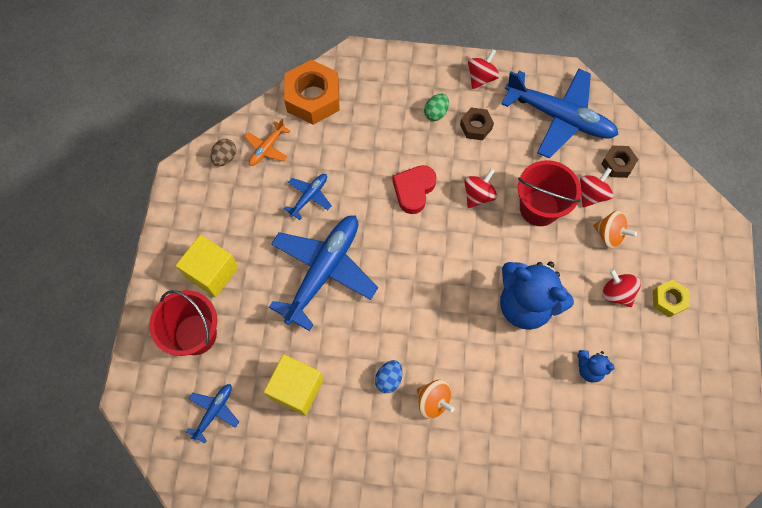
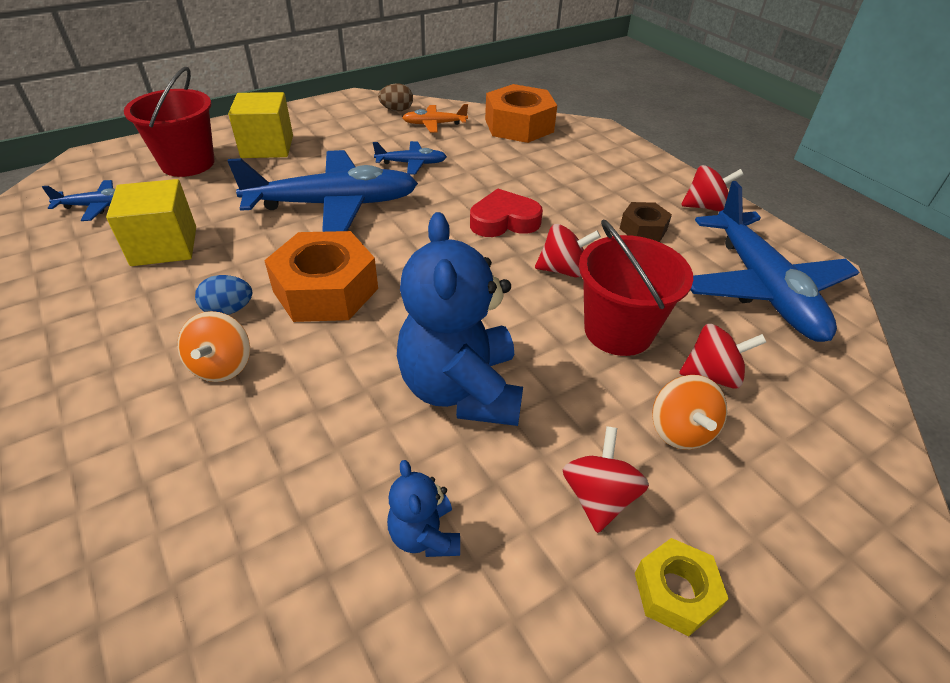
camera: 50 degrees right, 25 degrees down
(407, 322) = (326, 290): none -> orange nut
(436, 113) = (615, 196): green egg -> none
(617, 164) = (795, 379): brown nut -> none

